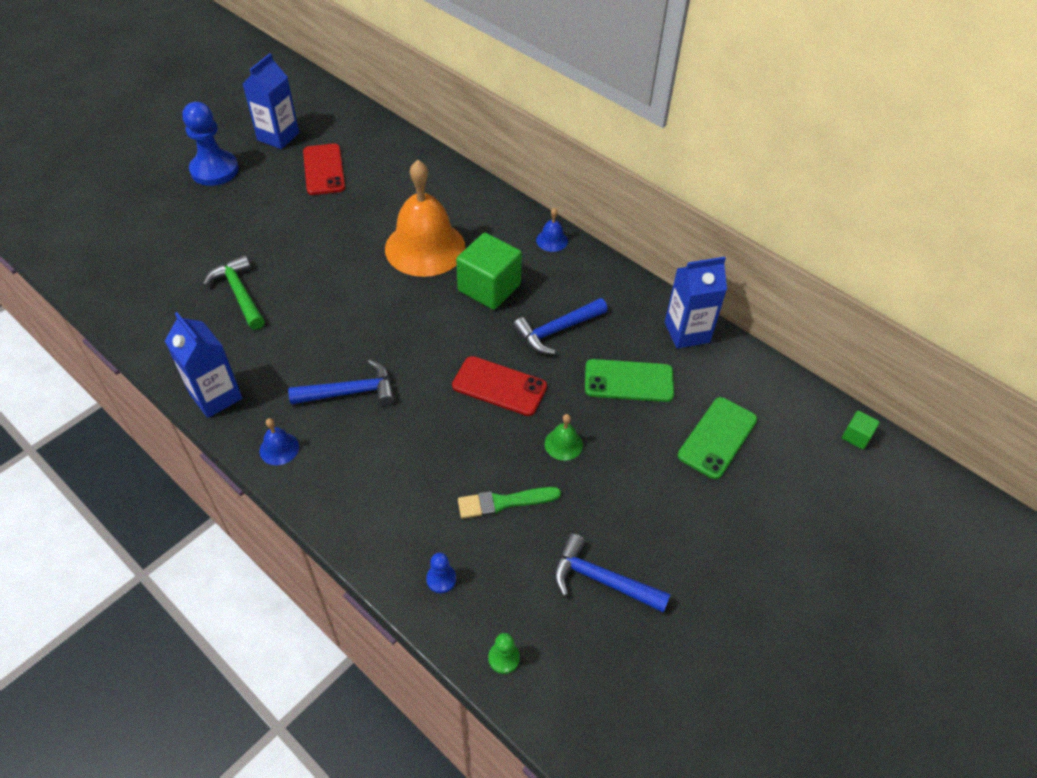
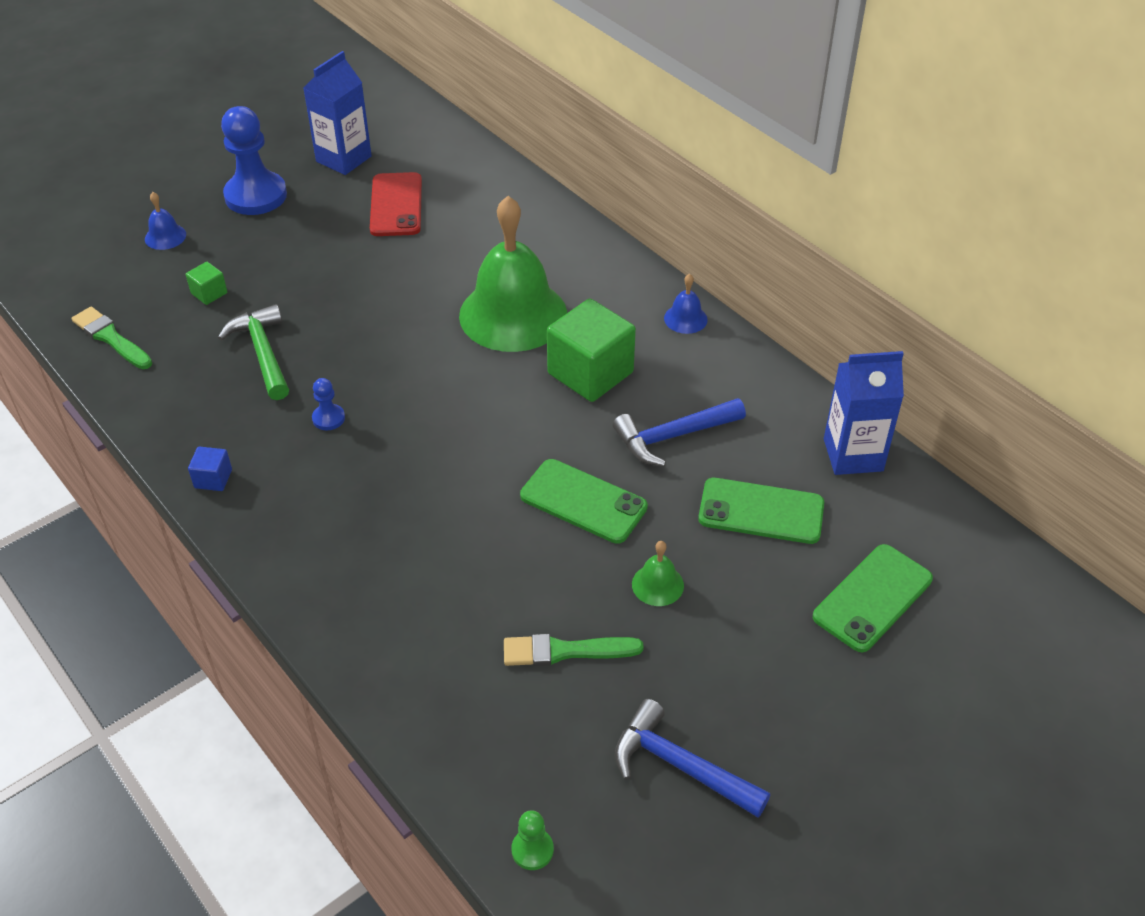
camera: 10 degrees right, 5 degrees down
(117, 291) = (111, 338): none -> green brush
(216, 396) = (213, 479): blue carton -> blue cube
(279, 448) = (283, 552): blue bell -> blue bell (165, 236)
(350, 392) = (386, 490): blue hammer -> none
(425, 247) = (513, 314): orange bell -> green bell
(441, 579) = (466, 740): blue pawn -> blue pawn (328, 418)
(499, 386) = (583, 502): red phone -> green phone
(856, 436) = (1072, 616): green cube -> green cube (209, 293)

